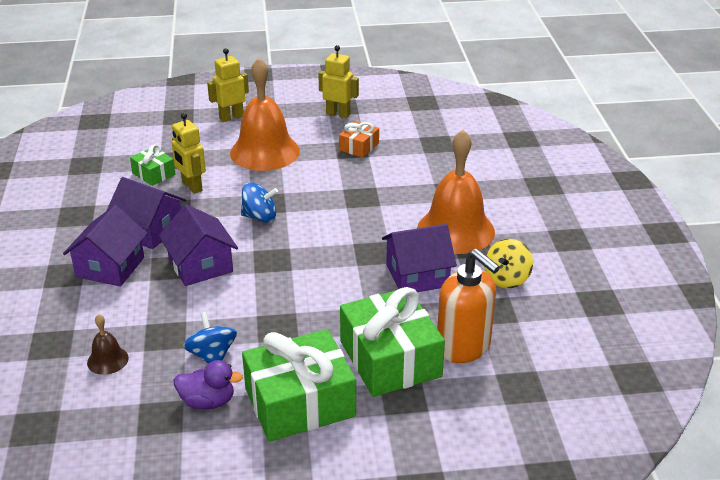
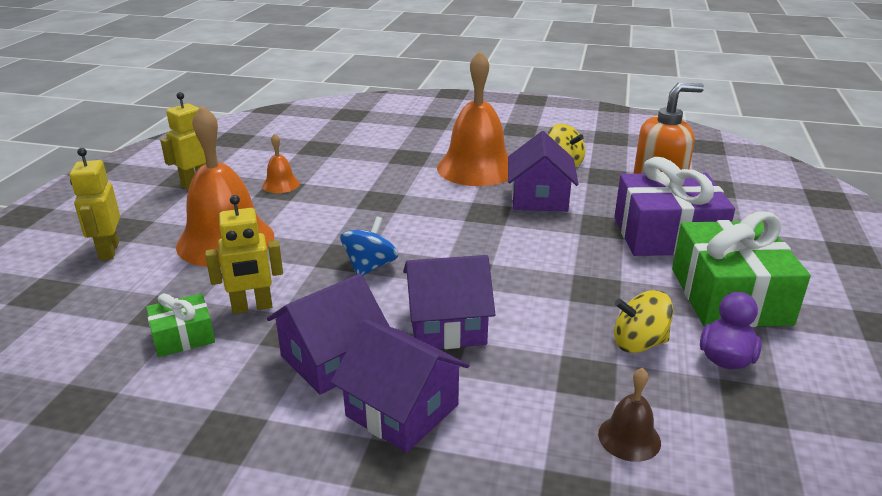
camera: 70 degrees left, 5 degrees down
(212, 355) = (638, 343): blue spinning top -> yellow spinning top
(359, 147) = (281, 184): orange gift -> orange bell
(390, 359) = (667, 235): green gift -> purple gift

